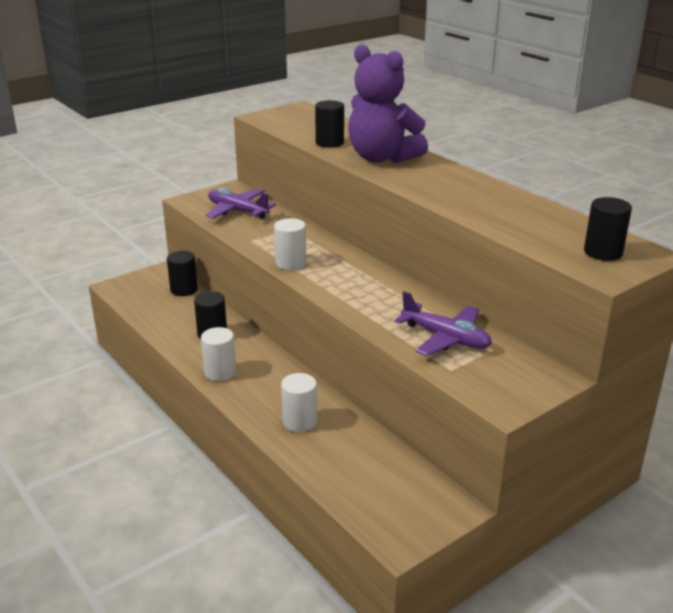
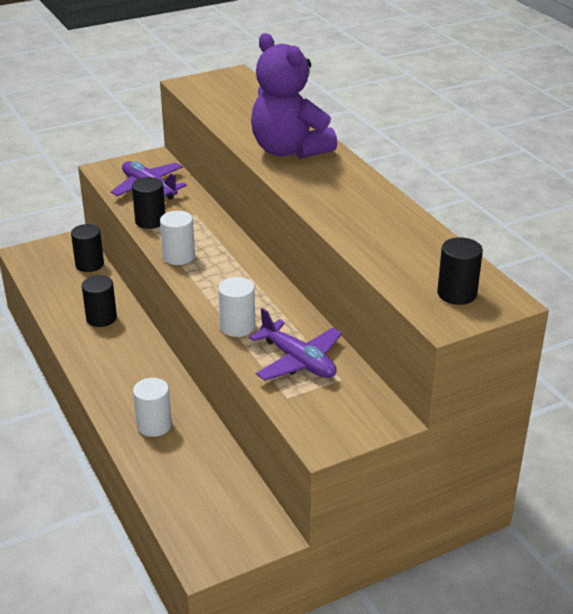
camera: 10 degrees right, 5 degrees up
(220, 372) = (95, 362): white cylinder -> white cylinder (237, 326)
(329, 143) = (243, 125): black cylinder -> black cylinder (150, 221)

